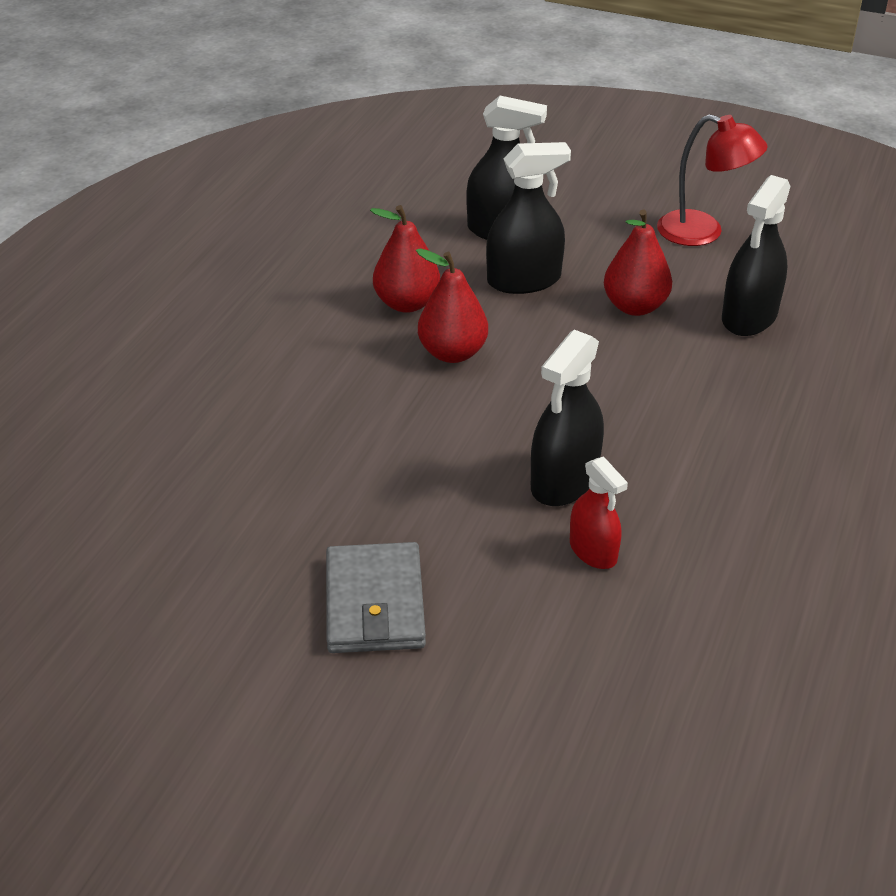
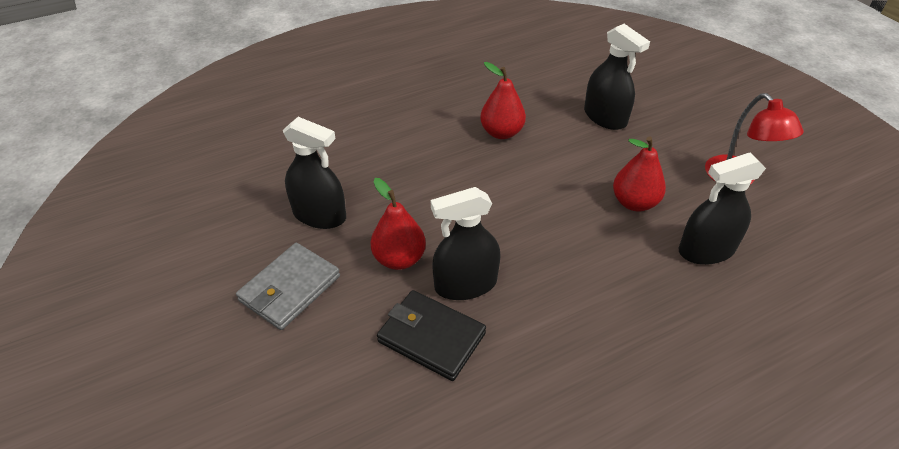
camera: 40 degrees right, 5 degrees up
(452, 353) = (493, 173): red pear -> red pear (399, 259)
(524, 280) = (583, 152): black spray bottle -> black spray bottle (319, 215)
(593, 551) = (431, 337): red spray bottle -> black wallet

